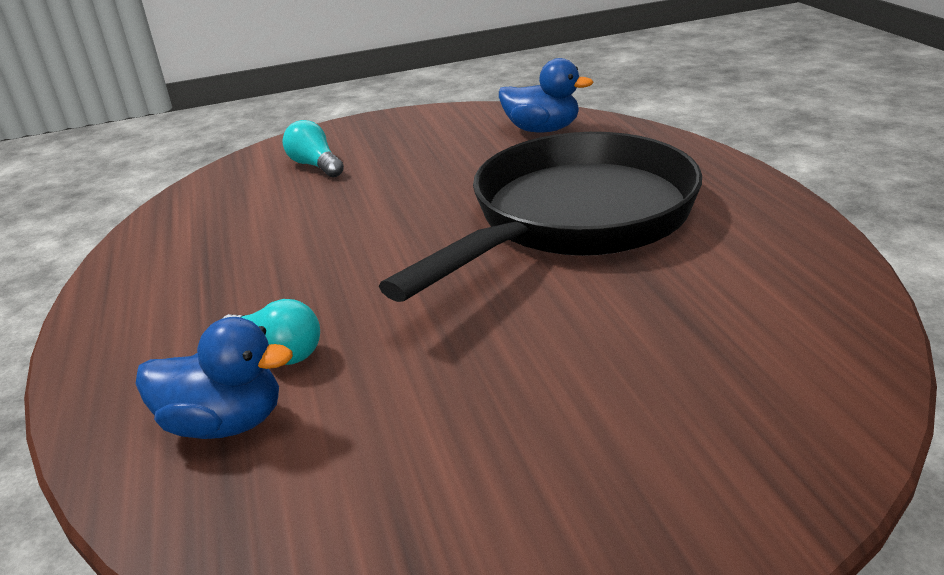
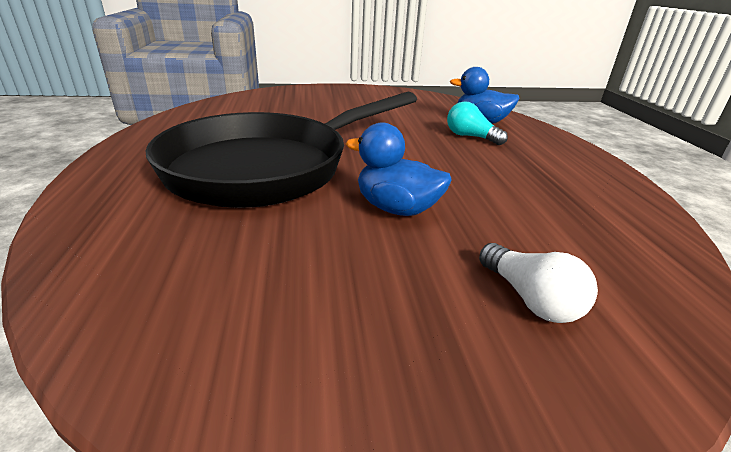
camera: 175 degrees left, 0 degrees up
(315, 165) = (530, 299): turquoise light bulb -> white light bulb
(542, 130) = (170, 295): blue duck -> blue duck (396, 209)

